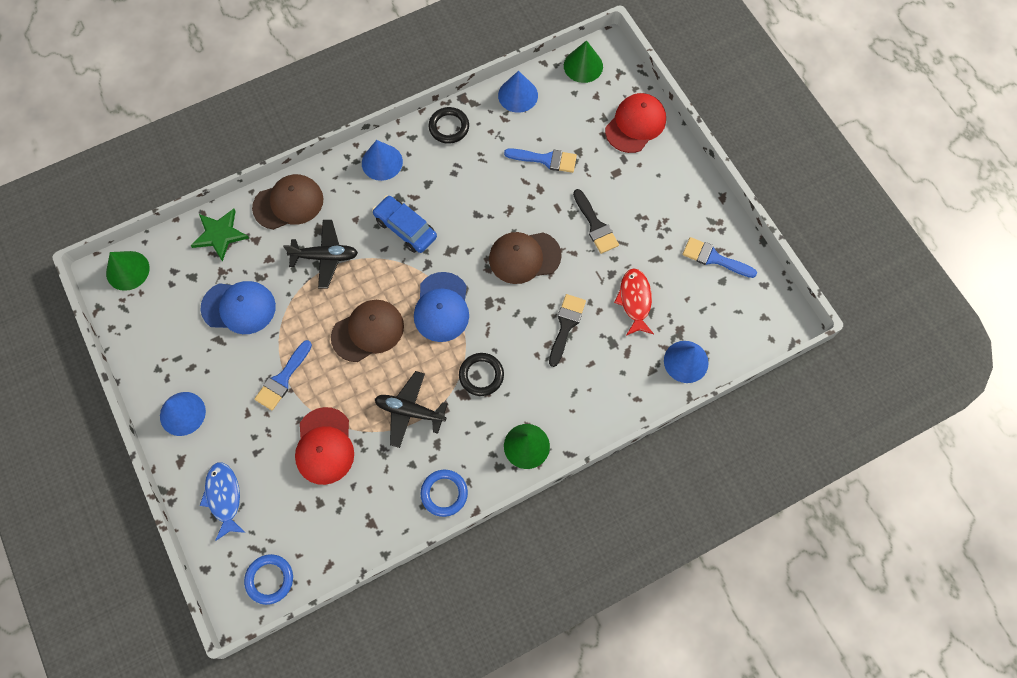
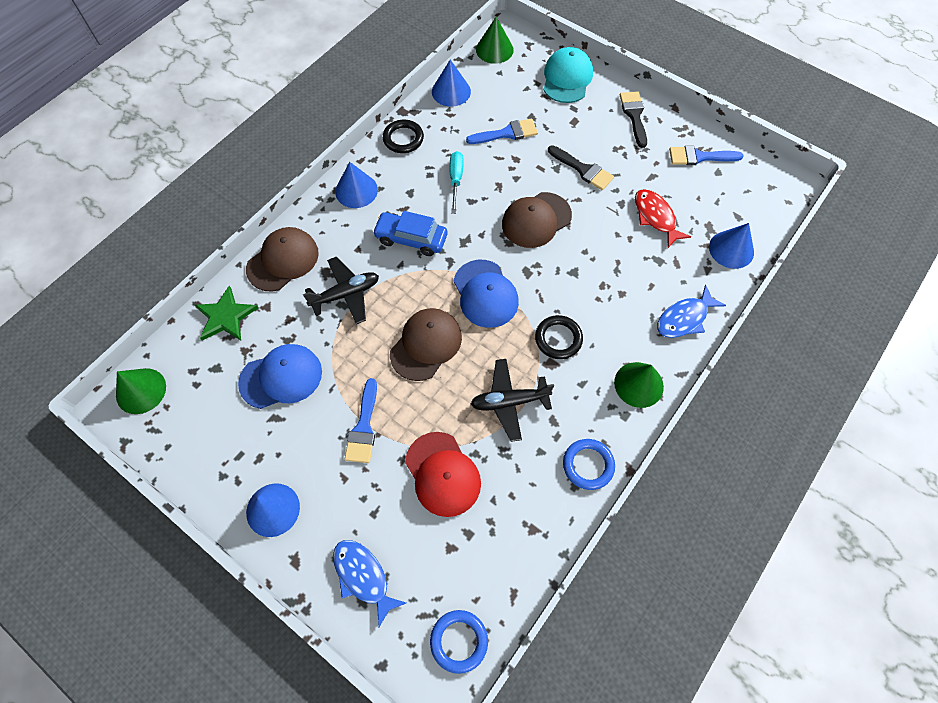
camera: 25 degrees left, 5 degrees down
(474, 188) = (456, 180): none -> turquoise screwdriver
(566, 325) = (609, 262): black brush -> black brush (634, 115)
(602, 406) = (684, 318): none -> blue fish
(635, 124) = (567, 78): red cap -> turquoise cap

